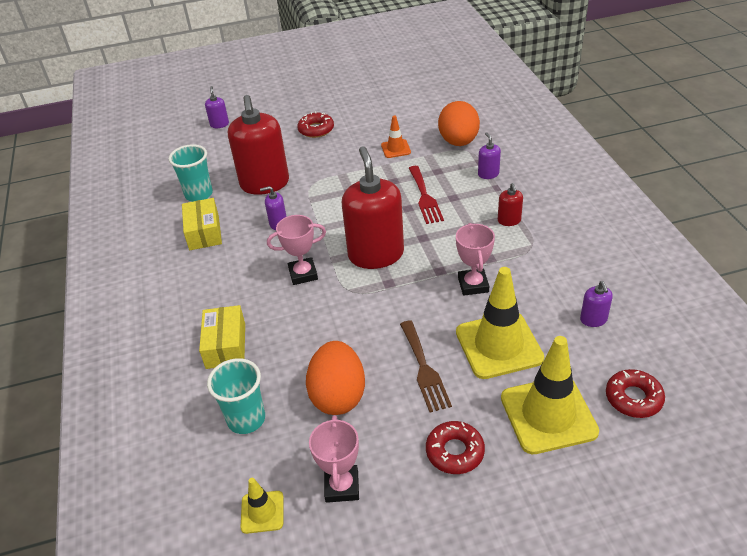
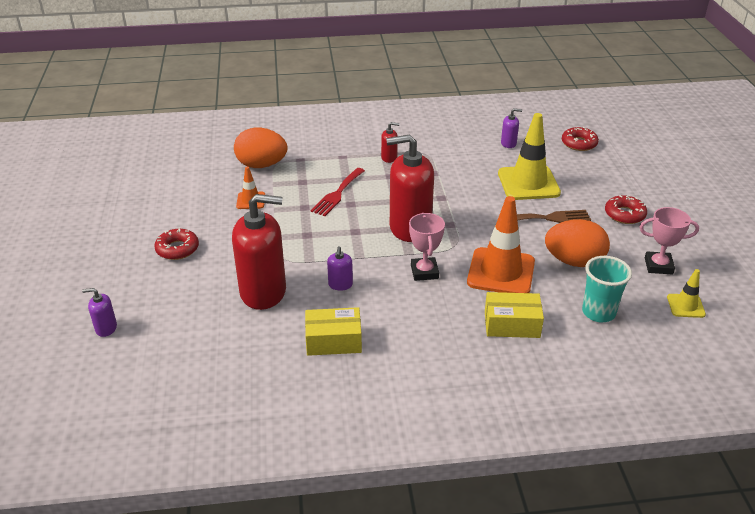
camera: 85 degrees left, 5 degrees down
(199, 194) = (257, 346): turquoise cup -> none
(310, 331) = (501, 272): none -> orange traffic cone
(424, 197) = (337, 193): red fork -> red fork turned 120 degrees clockwise
(473, 285) = (462, 185): pink trophy -> none
(488, 174) = (321, 157): purple soap dispenser -> none
(548, 415) = (592, 174): yellow traffic cone -> none

